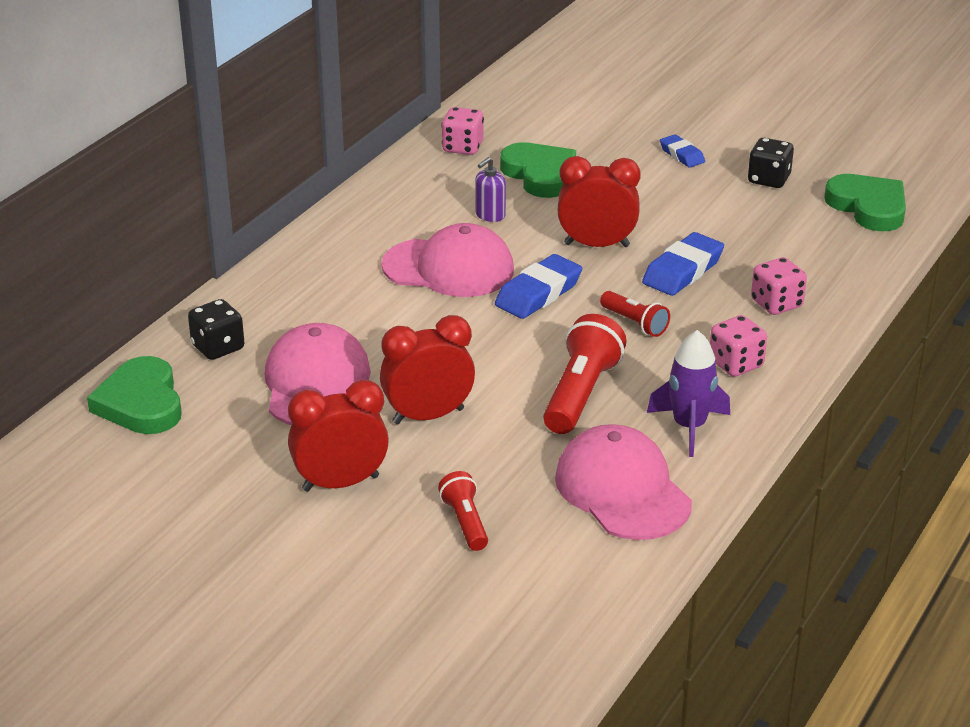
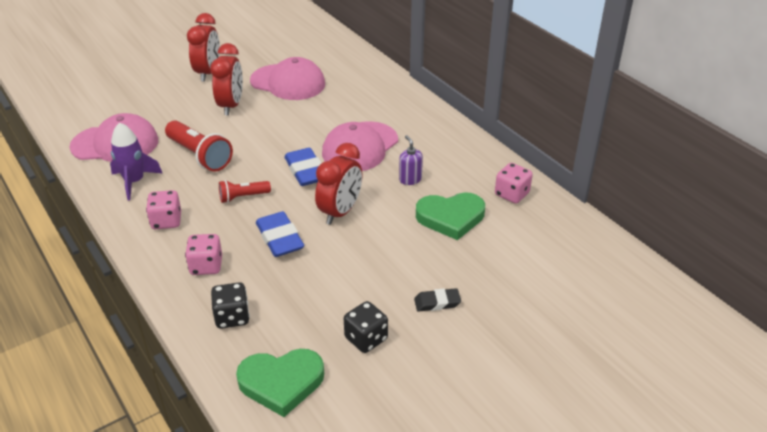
camera: 115 degrees right, 5 degrees up
(141, 403) = (317, 39): green heart -> none
(218, 347) = (344, 64): black dice -> black dice (232, 317)
(465, 522) = (147, 96): red flashlight -> none
(682, 155) = (437, 303): blue eraser -> black eraser

